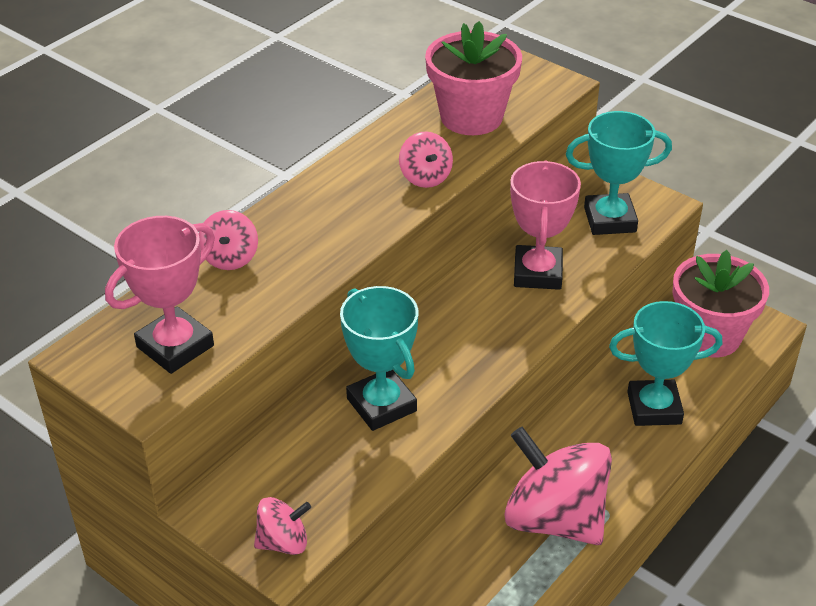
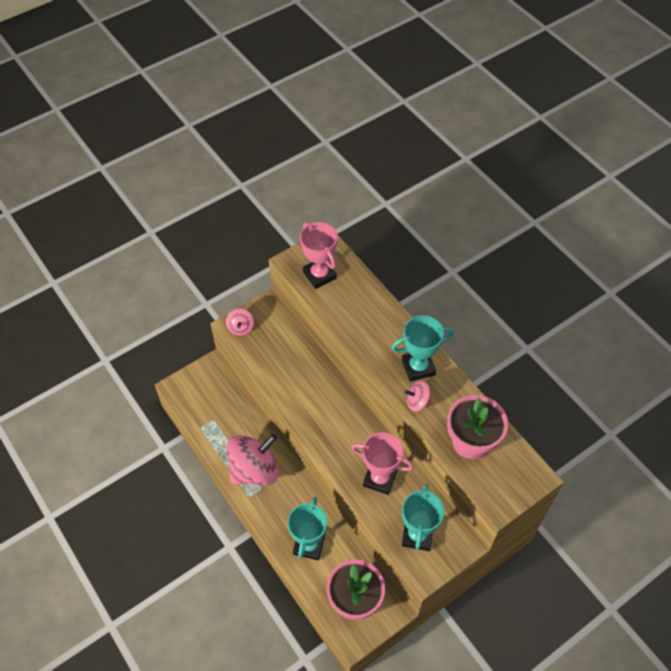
camera: 105 degrees right, 15 degrees up
(230, 258) = (374, 303): pink spinning top -> none
(381, 405) = (305, 380): turquoise trophy -> turquoise trophy (418, 367)

